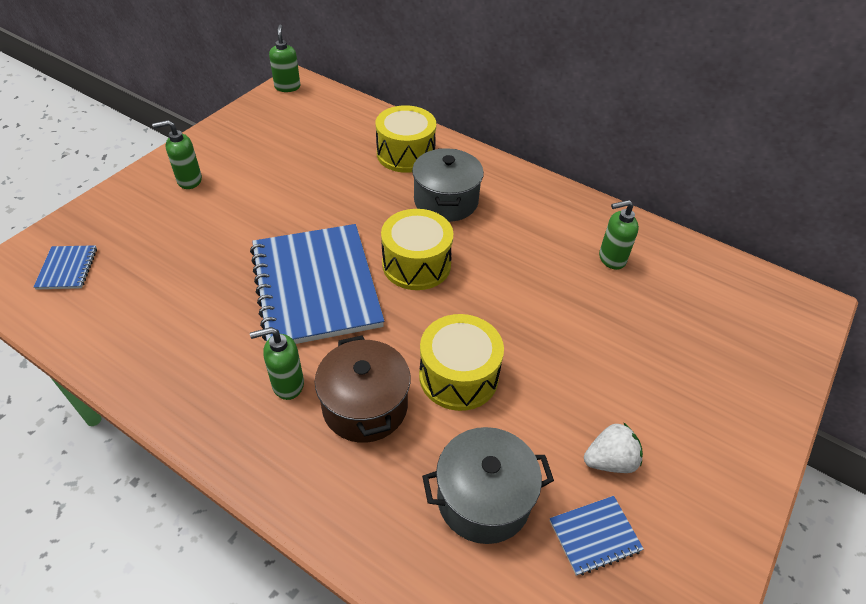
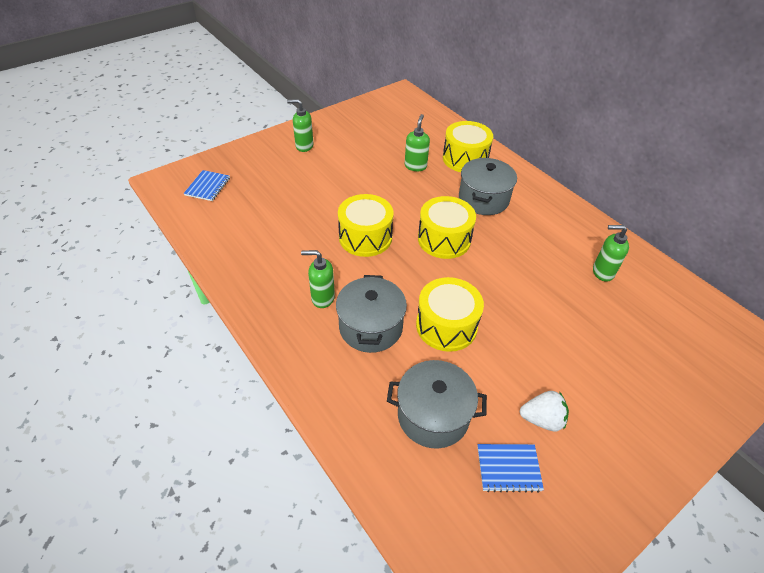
camera: 20 degrees right, 0 degrees up
(287, 87) = (394, 94): green soap dispenser -> green soap dispenser (415, 166)
(316, 286) = (365, 237): blue notebook -> yellow drum
(365, 406) = (371, 327): brown pot -> grey pot

